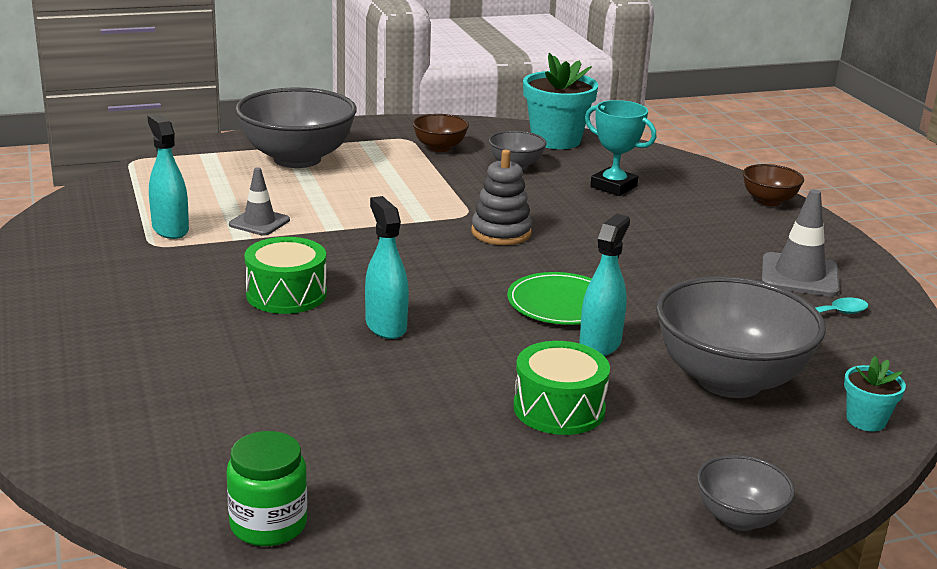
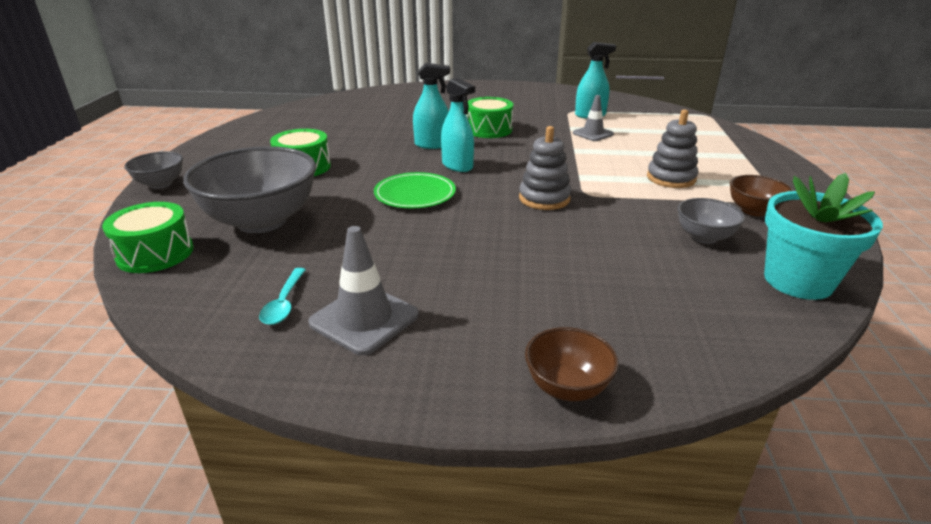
camera: 115 degrees right, 5 degrees up
(268, 524) = (303, 109): green jar -> none
(297, 159) = (714, 155): grey bowl -> none
(387, 178) = (671, 178): none -> grey stacking toy
(600, 344) = (352, 193): turquoise spray bottle -> turquoise spray bottle (457, 166)
(613, 186) = (638, 278): turquoise trophy -> none
(866, 420) = (155, 253): turquoise flower pot -> green drum

